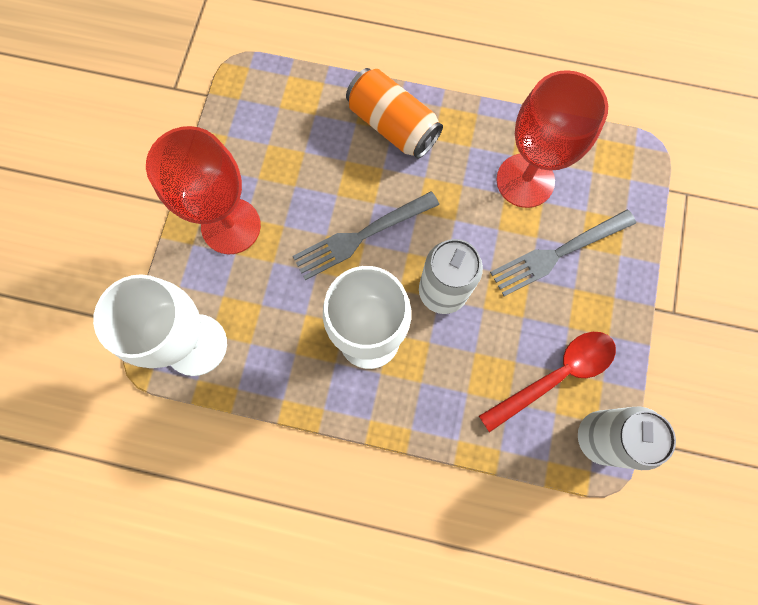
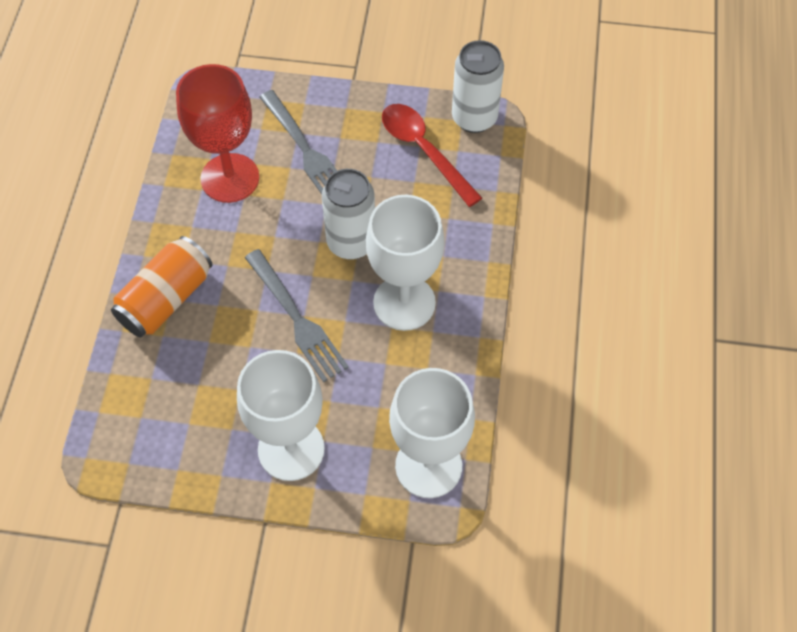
camera: 95 degrees left, 15 degrees down
(231, 226) = (291, 449): red goblet -> white goblet

